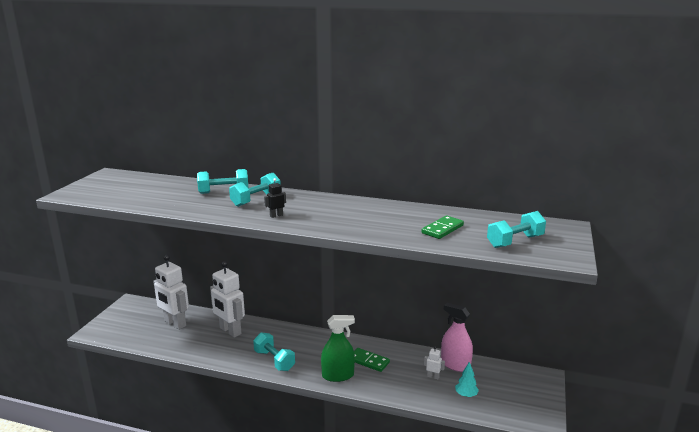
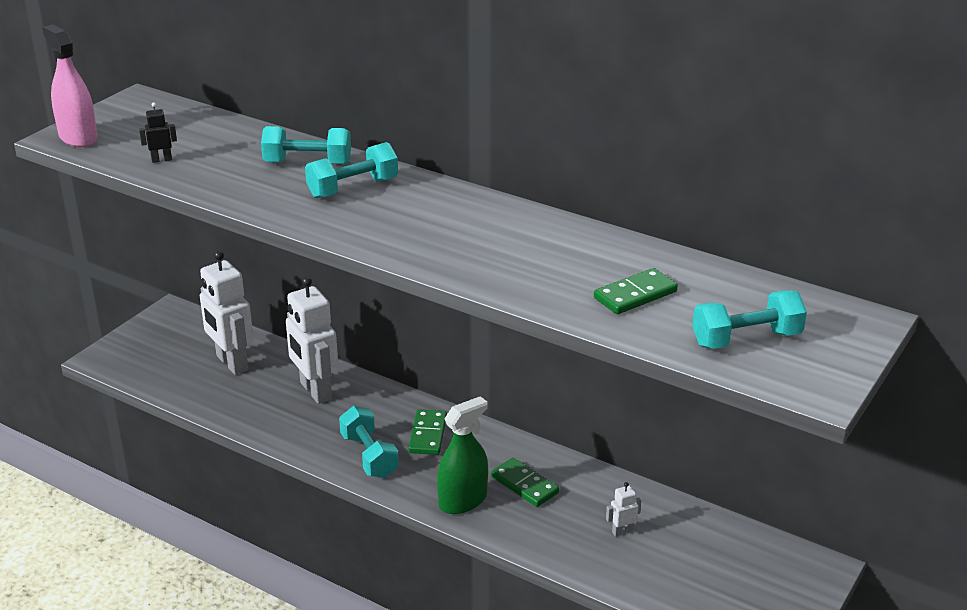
camera: 15 degrees right, 10 degrees up
(276, 215) = (371, 227): black robot -> black robot (161, 160)
(303, 344) = (427, 434): none -> green domino
(338, 375) = (463, 501): green spray bottle -> green spray bottle turned 45 degrees counterclockwise
(433, 376) = (622, 531): white robot -> white robot turned 60 degrees counterclockwise
(455, 365) = (671, 517): pink spray bottle -> pink spray bottle (78, 137)
(466, 395) = (664, 574): turquoise tree -> none

